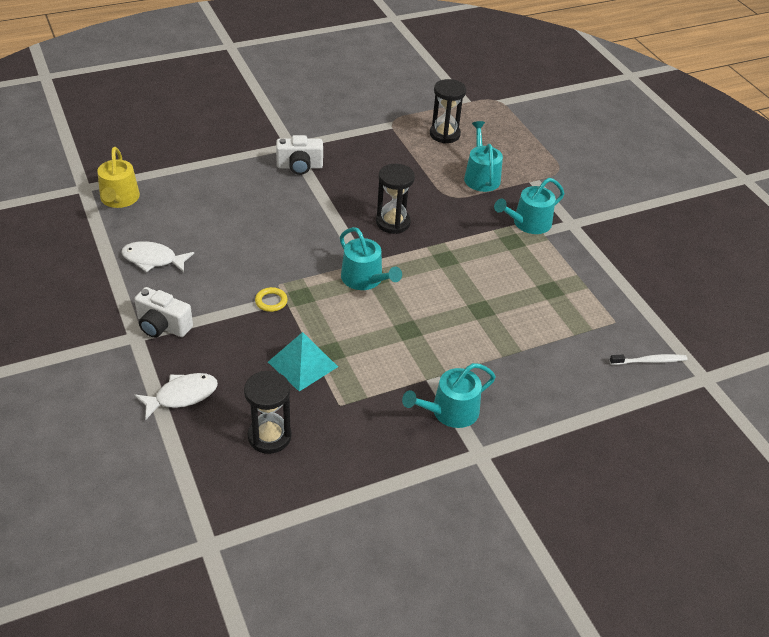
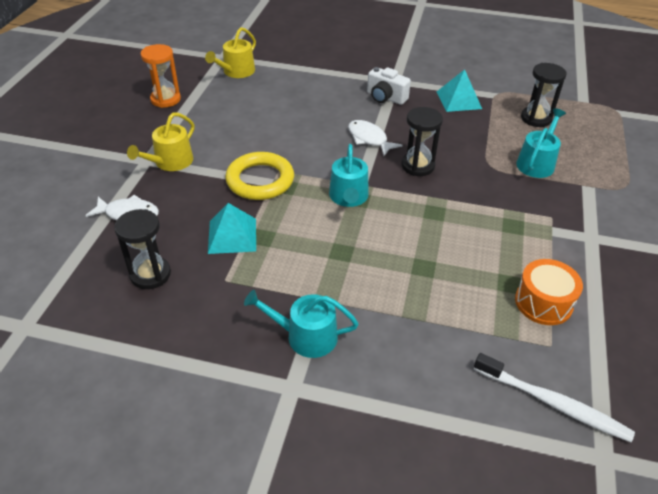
camera: 40 degrees right, 0 degrees up
(76, 263) = (165, 99): none -> orange hourglass
(153, 259) = (213, 117): white fish -> white fish (369, 139)
(163, 326) = (170, 162): white camera -> yellow watering can
(271, 301) = (260, 180): yellow ring -> yellow ring, size x2.33
(366, 142) = (459, 100): none -> turquoise pyramid
(528, 223) = (545, 218): turquoise watering can -> none
(584, 292) = (543, 302): none -> orange drum
(649, 361) = (552, 403): white toothbrush -> white toothbrush, size x1.67

